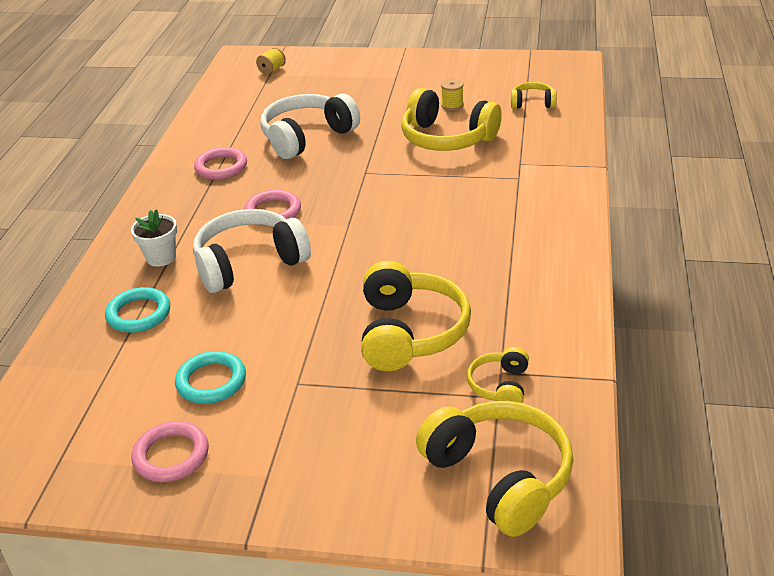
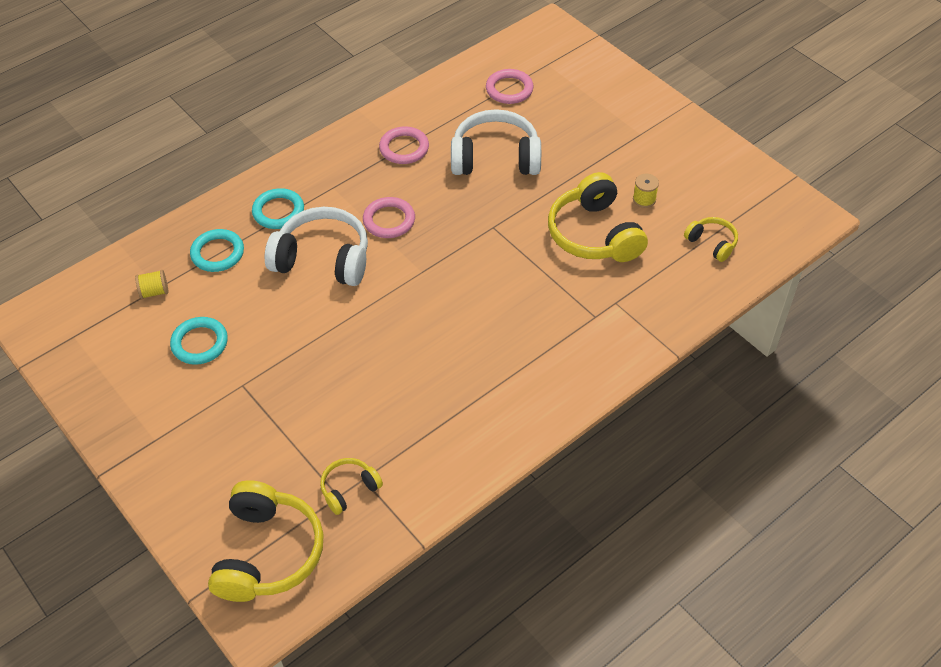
camera: 40 degrees right, 15 degrees up
(161, 257) = (278, 211): white flower pot -> turquoise ring
(171, 455) = (125, 382): pink ring -> pink ring (509, 89)
(272, 70) = (555, 60): yellow spool -> yellow spool (154, 292)
(409, 332) = (349, 399): yellow headphones -> none

